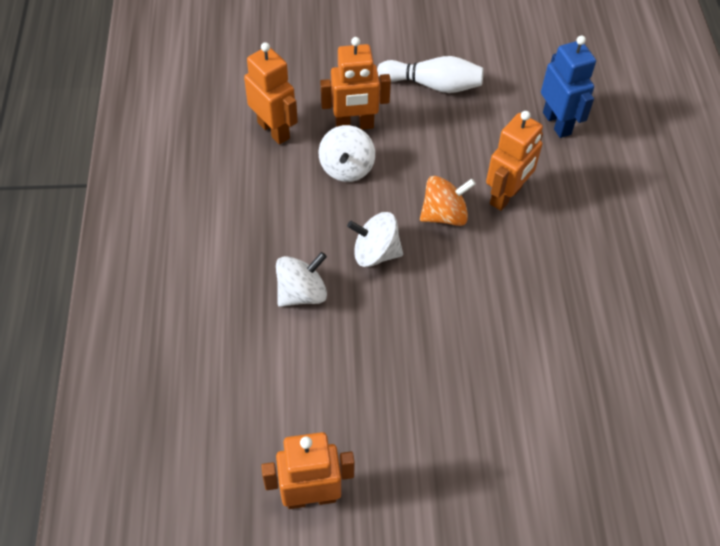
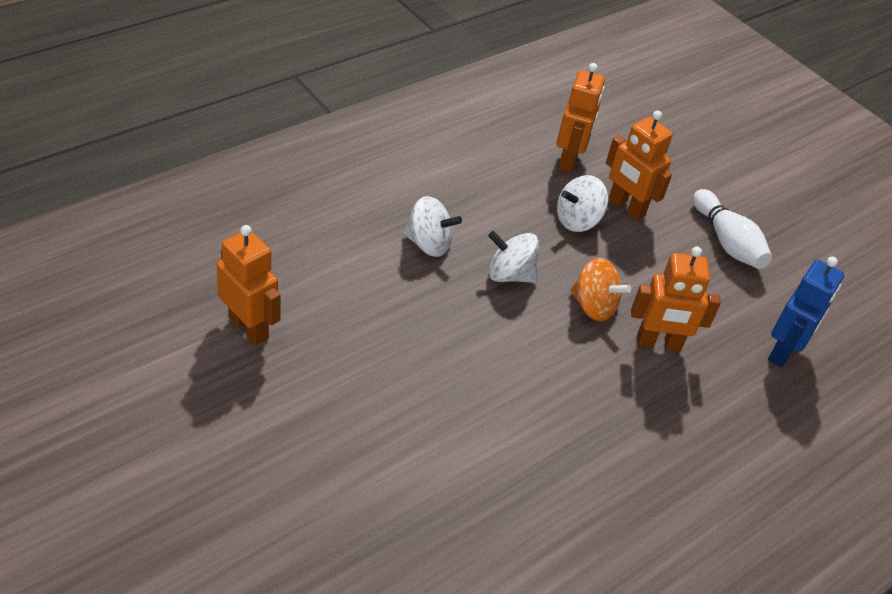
camera: 50 degrees right, 10 degrees down
(375, 253) = (510, 275): white spinning top -> white spinning top turned 45 degrees counterclockwise

